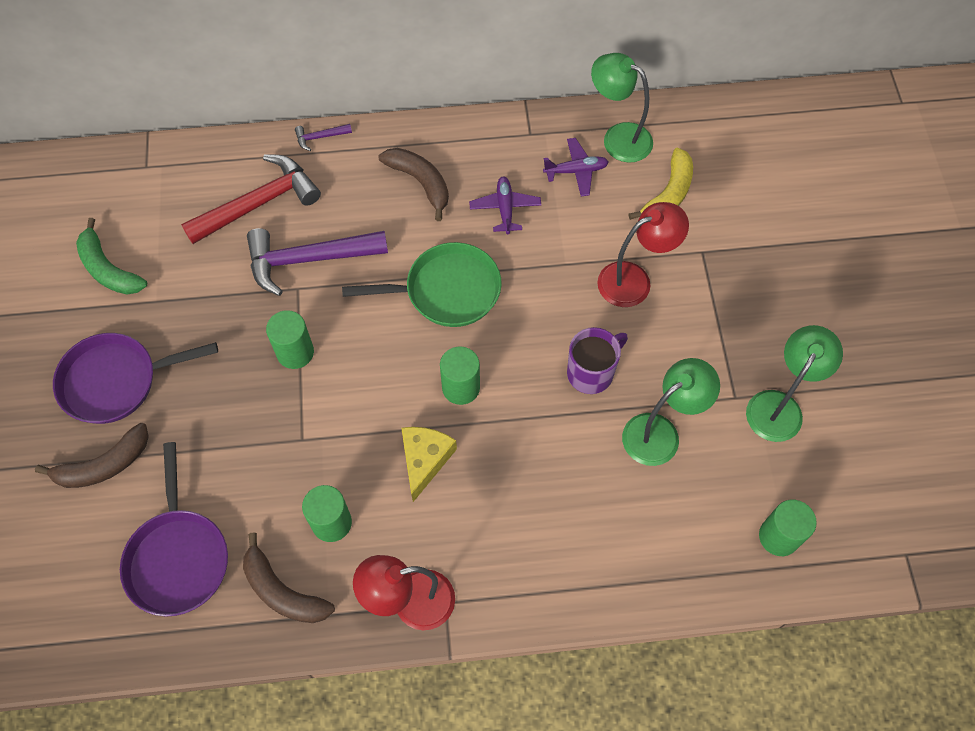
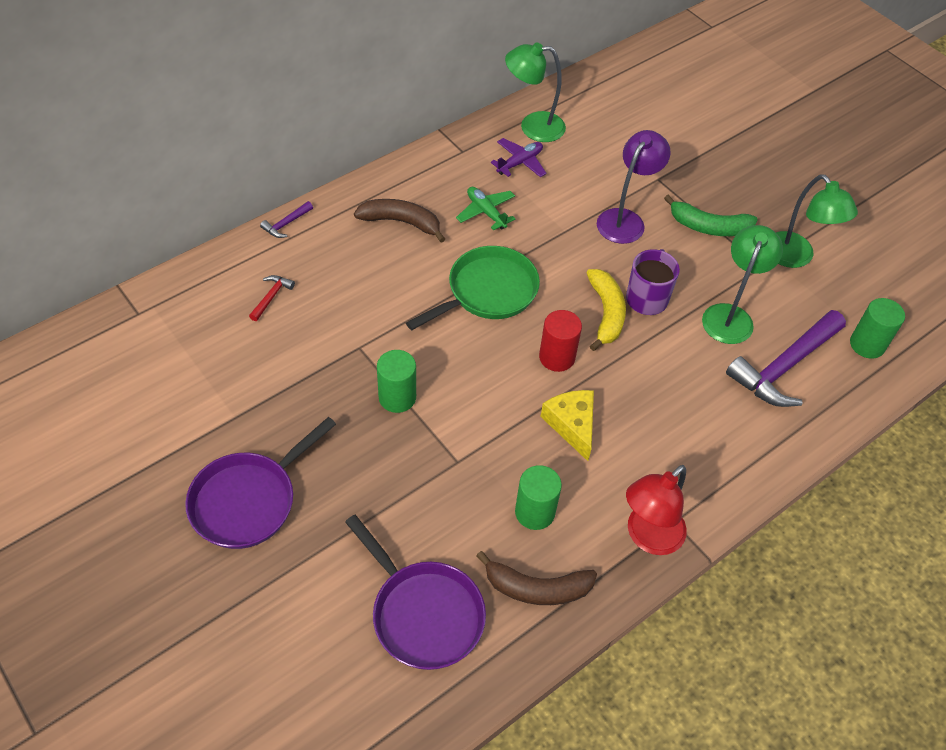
camera: 35 degrees left, 10 degrees down
(104, 465) = (292, 576): brown banana -> none
(108, 269) = (167, 412): green banana -> green banana (709, 227)
(259, 203) = (271, 297): red hammer -> red hammer, size x0.43
(308, 259) = (351, 321): purple hammer -> purple hammer (784, 367)
(461, 387) = (557, 357): green cylinder -> red cylinder
(505, 208) = (486, 212): purple plane -> green plane
(634, 280) = (625, 219): red lamp -> purple lamp
(668, 194) = (601, 150): yellow banana -> yellow banana (606, 313)
(779, 406) = (795, 257): green lamp -> green lamp turned 150 degrees clockwise

